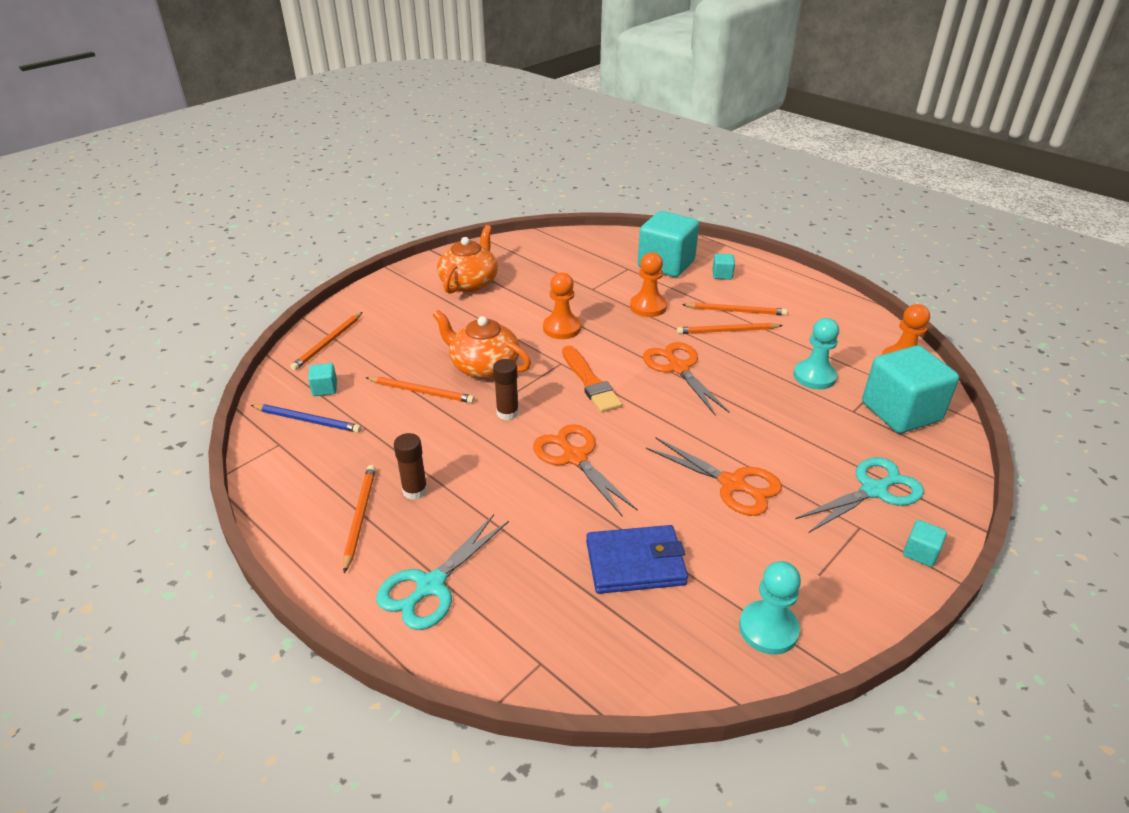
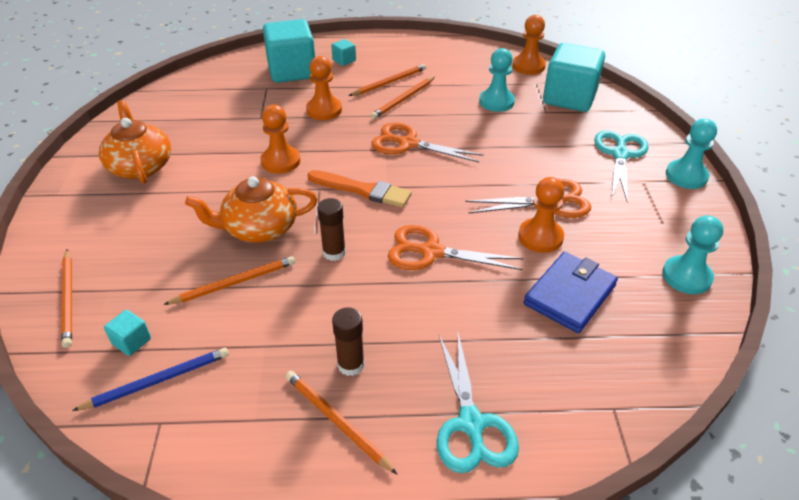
camera: 45 degrees left, 5 degrees up
(680, 505) = (540, 237): none -> orange pawn
(920, 553) = (686, 176): turquoise cube -> turquoise pawn

